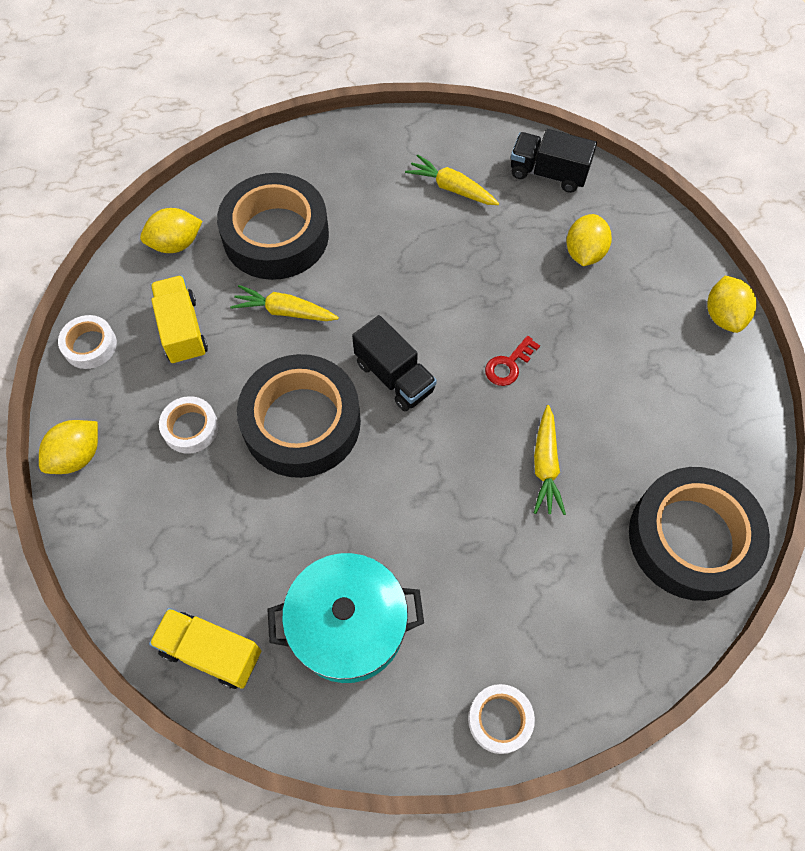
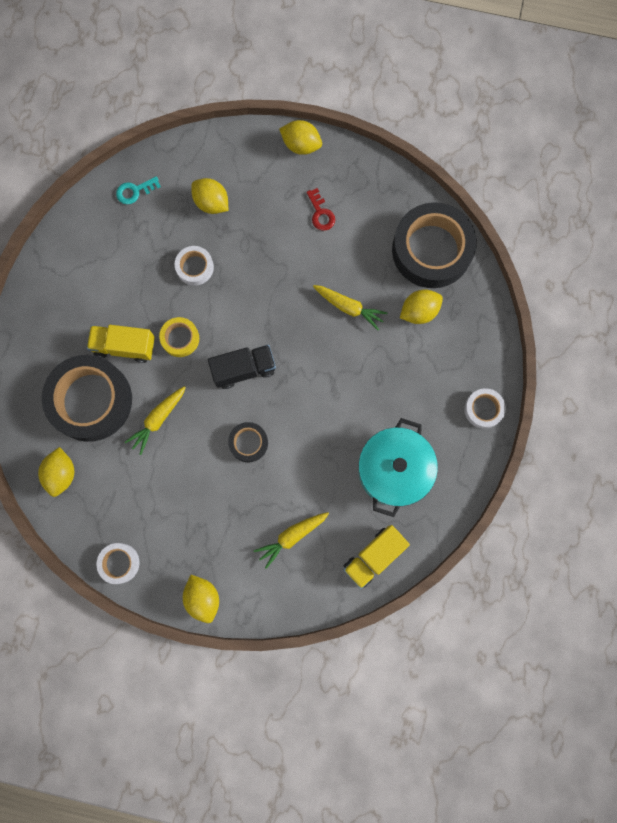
camera: 65 degrees left, 15 degrees up
(182, 330) = (139, 495): yellow truck -> yellow truck (124, 346)
(190, 428) = (218, 516): white tape -> white tape (195, 267)
(301, 422) = (248, 443): black tape -> black tape, size x0.47
(397, 292) = (180, 338): none -> yellow tape
(451, 188) = (113, 262): yellow carrot -> yellow carrot (291, 537)
(508, 365) = (271, 294): red key -> red key (321, 213)
(548, 173) = (135, 191): black truck -> turquoise key
(593, 560) = (419, 311): none -> yellow lemon

